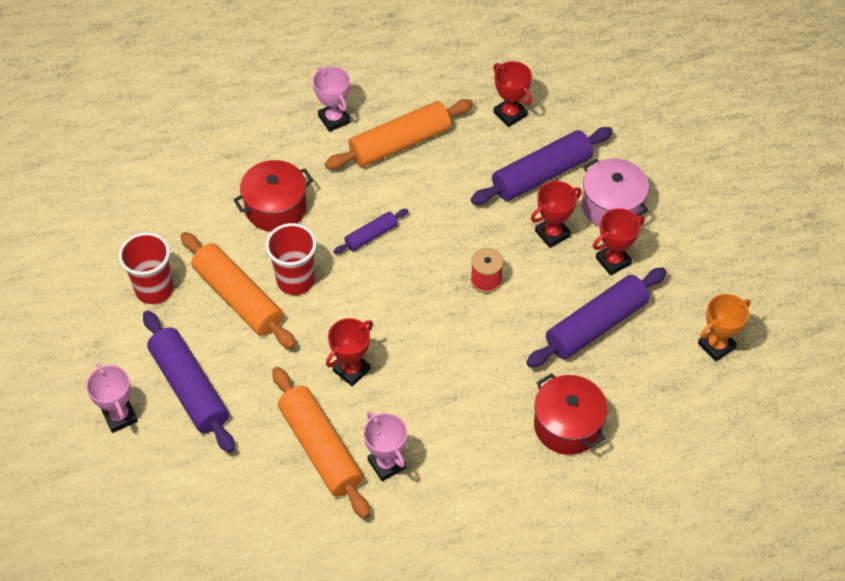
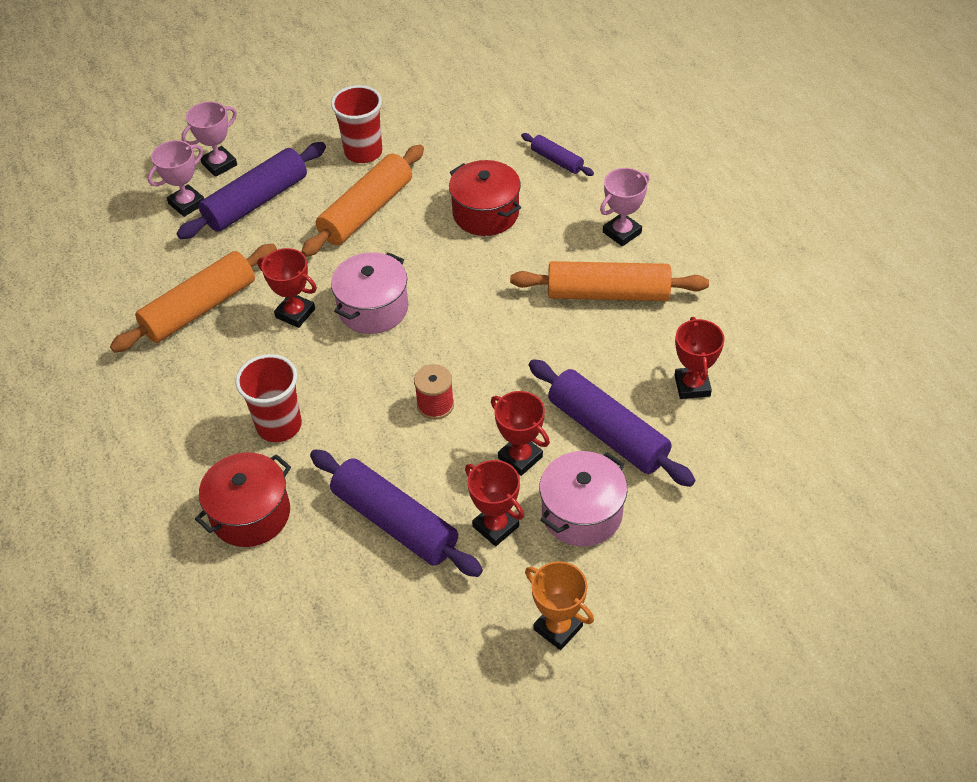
camera: 80 degrees right, 5 degrees down
(295, 280) = (397, 248): red cup -> red cup (279, 425)
(364, 309) = (373, 308): none -> pink pot
(371, 236) = (470, 294): purple rolling pin -> purple rolling pin (556, 160)
(387, 464) = (186, 363): pink trophy -> pink trophy (187, 204)
(400, 143) = (608, 293): orange rolling pin -> orange rolling pin turned 45 degrees counterclockwise
(510, 114) = (692, 386): red trophy -> red trophy turned 45 degrees counterclockwise
(716, 345) = (390, 660): orange trophy -> orange trophy (558, 628)

